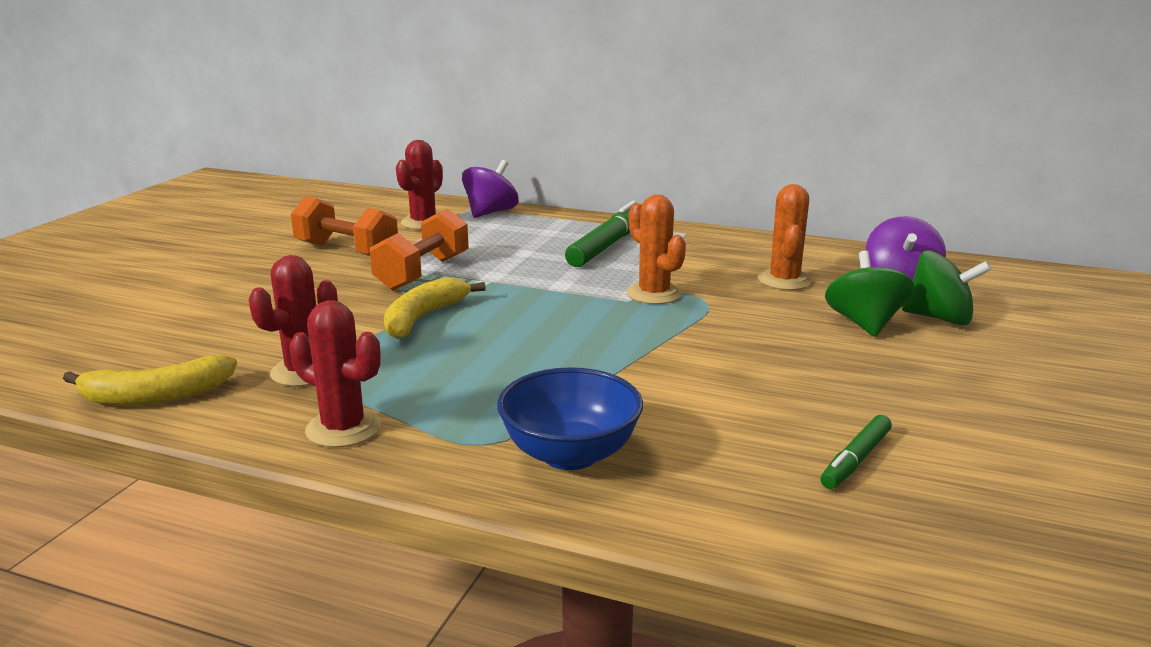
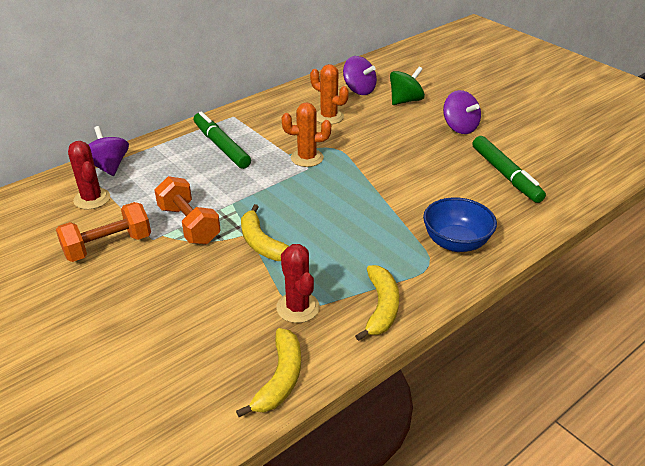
camera: 60 degrees left, 15 degrees up
(343, 429) = (381, 307): red cactus -> yellow banana
(856, 460) = (505, 175): green marker -> green marker, size x1.79
(864, 324) = (394, 119): green spinning top -> none
(943, 380) = (459, 127): none -> purple spinning top

